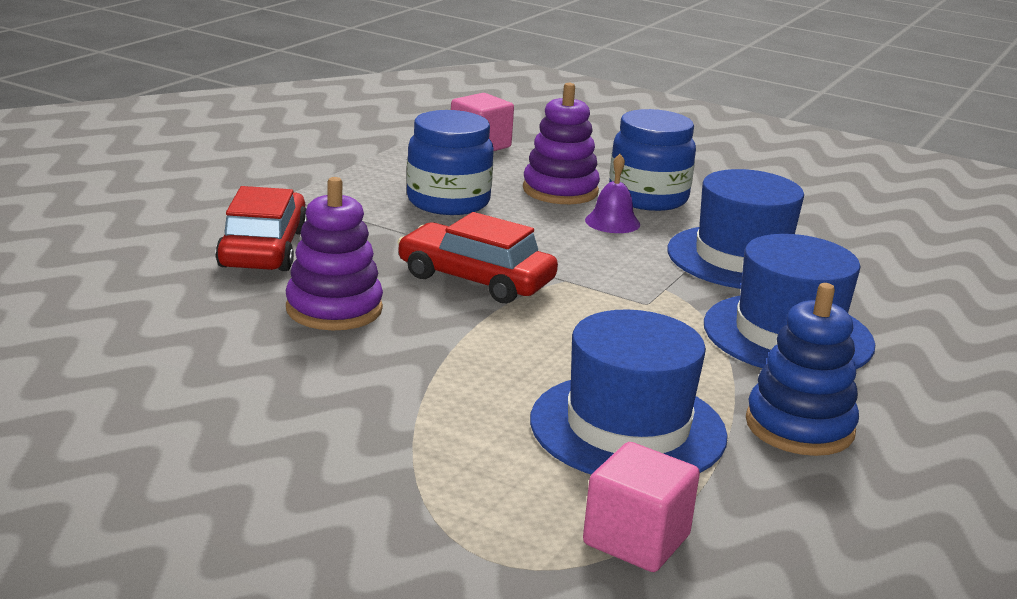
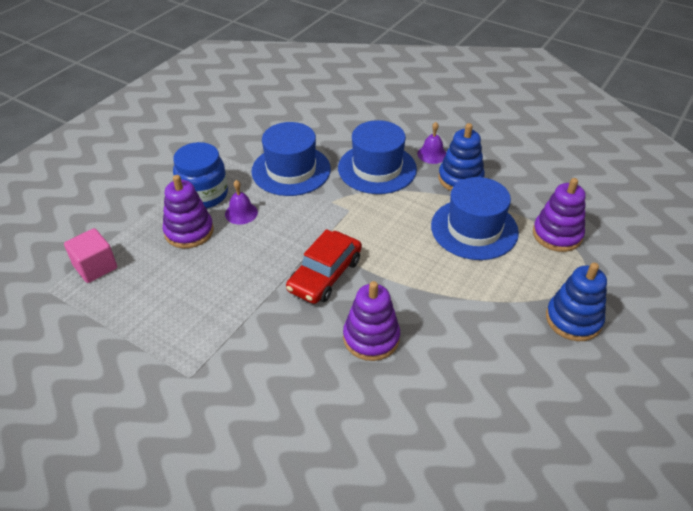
camera: 85 degrees left, 20 degrees up
(264, 249) = (285, 381): red car -> none
(356, 520) = (573, 319): none -> blue stacking toy
(448, 202) = (205, 285): blue jar -> none
(636, 540) = (557, 234): pink cube -> purple stacking toy
(875, 399) = (432, 154): none -> purple bell

